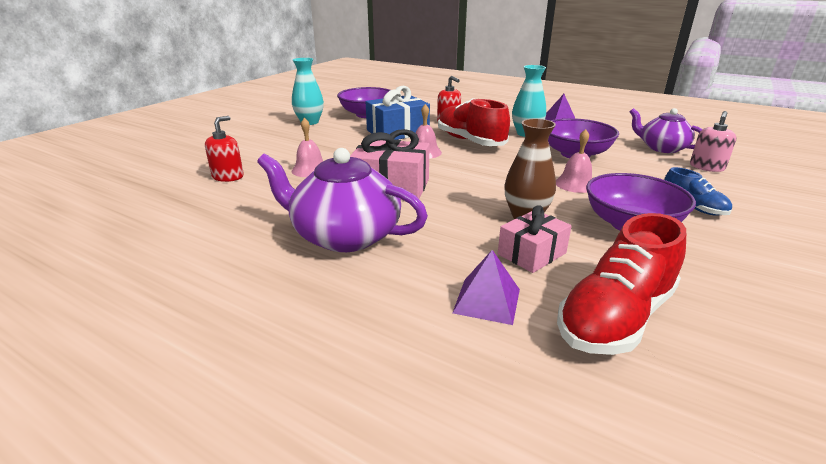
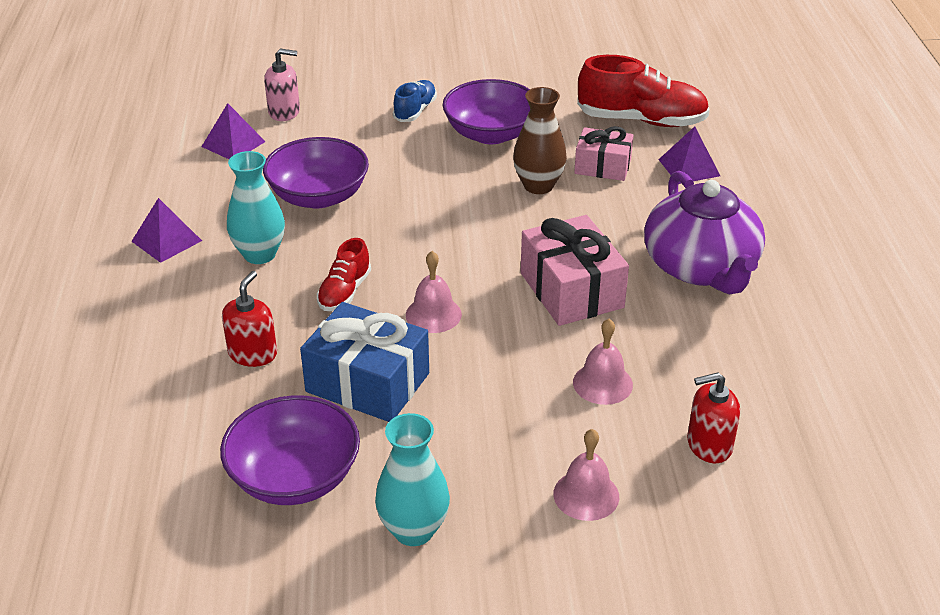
camera: 125 degrees left, 10 degrees up
(470, 141) = (344, 292): red shoe -> red shoe, size x0.55
(575, 184) = (424, 177): pink bell -> pink bell (586, 495)
(661, 148) = (233, 144): purple teapot -> purple pyramid

